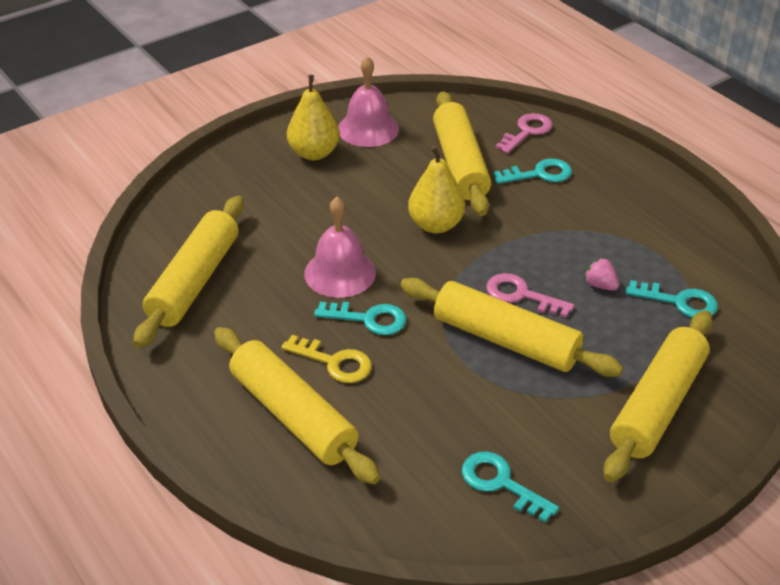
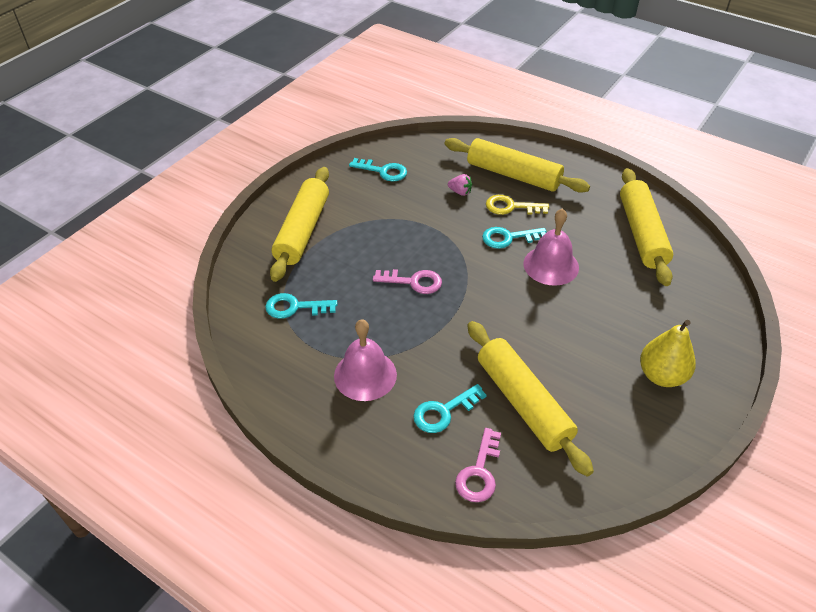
camera: 160 degrees right, 5 degrees up
(368, 129) = (638, 425): pink bell -> pink bell (365, 375)
(435, 225) = (507, 326): yellow pear -> none
(505, 340) = (411, 247): yellow rolling pin -> none
(600, 285) = (357, 305): pink strawberry -> pink strawberry (460, 192)

